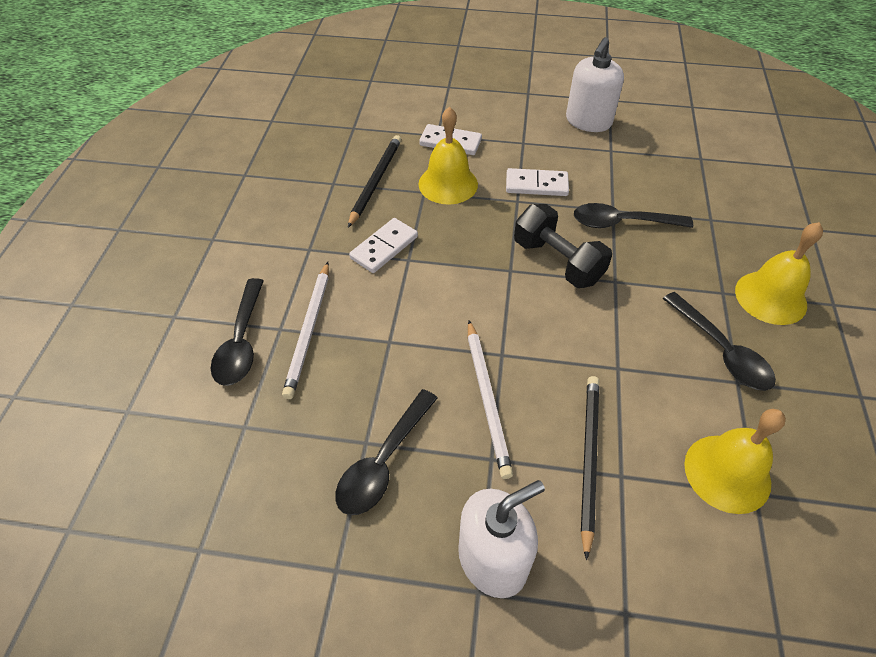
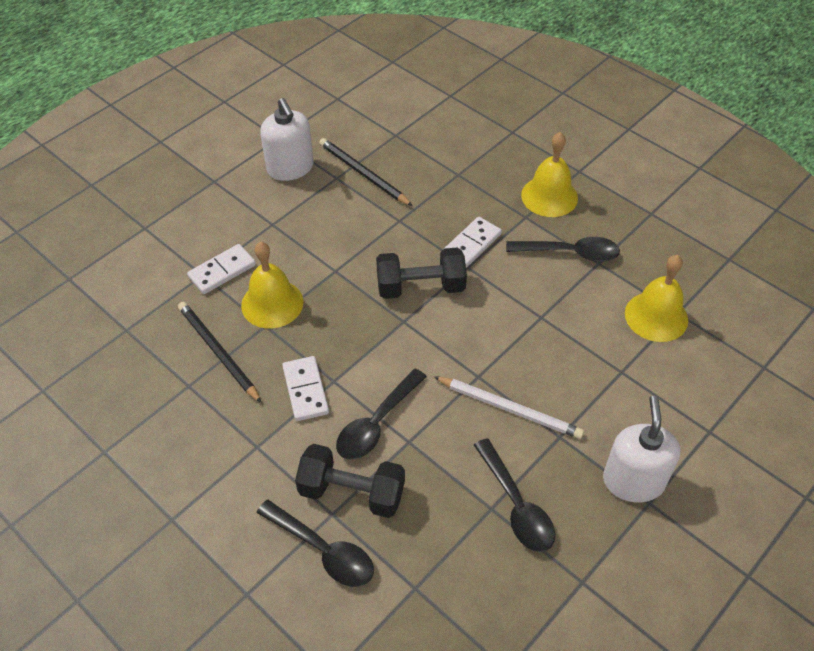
camera: 55 degrees left, 0 degrees up
(309, 330) = (352, 492): white pencil -> black dumbbell
(536, 185) = (329, 247): white domino -> white domino (471, 244)
(588, 460) = (598, 381): black pencil -> black pencil (363, 174)
(622, 223) = (417, 224): black spoon -> black spoon (377, 423)

